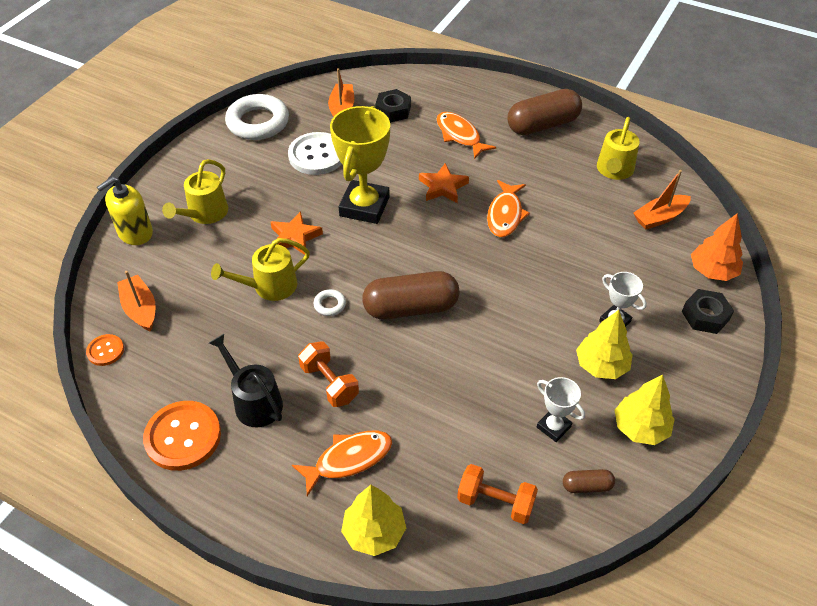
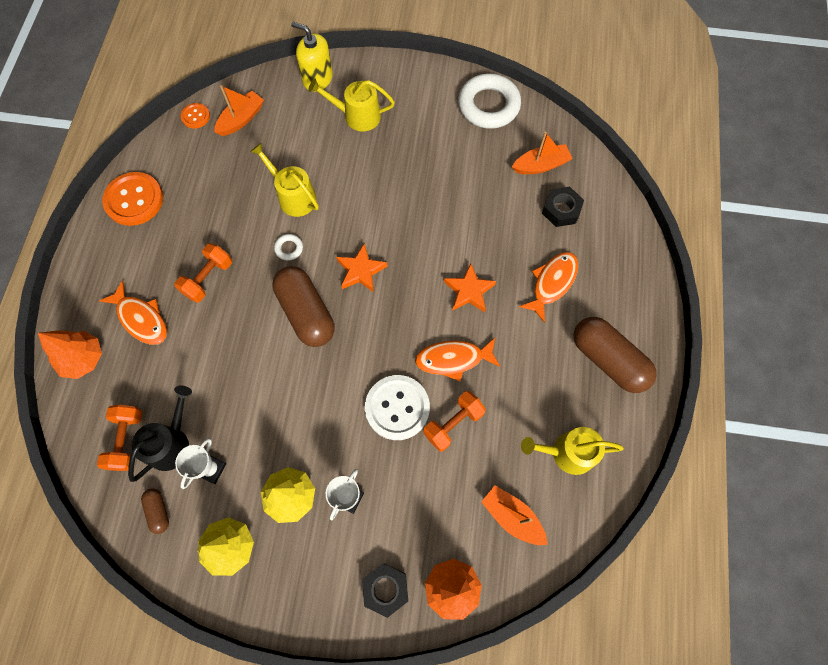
camera: 70 degrees right, 20 degrees up
(254, 402) = (177, 233): black watering can -> black watering can (171, 443)
(295, 237) = (355, 192): orange star -> orange star (361, 271)
(317, 155) = (466, 169): white button -> white button (397, 408)
(364, 206) = (415, 233): yellow trophy -> none
(374, 532) = (83, 359): yellow tree -> orange tree
(566, 231) = (453, 424): none -> orange dumbbell

